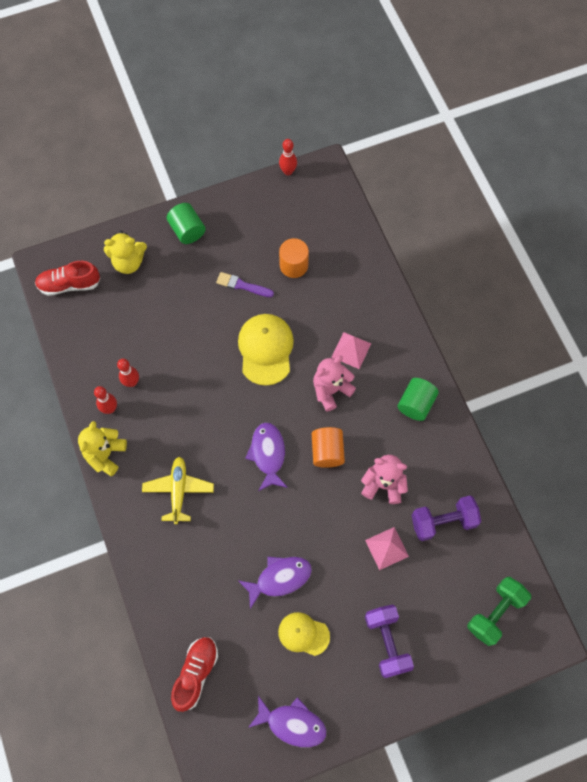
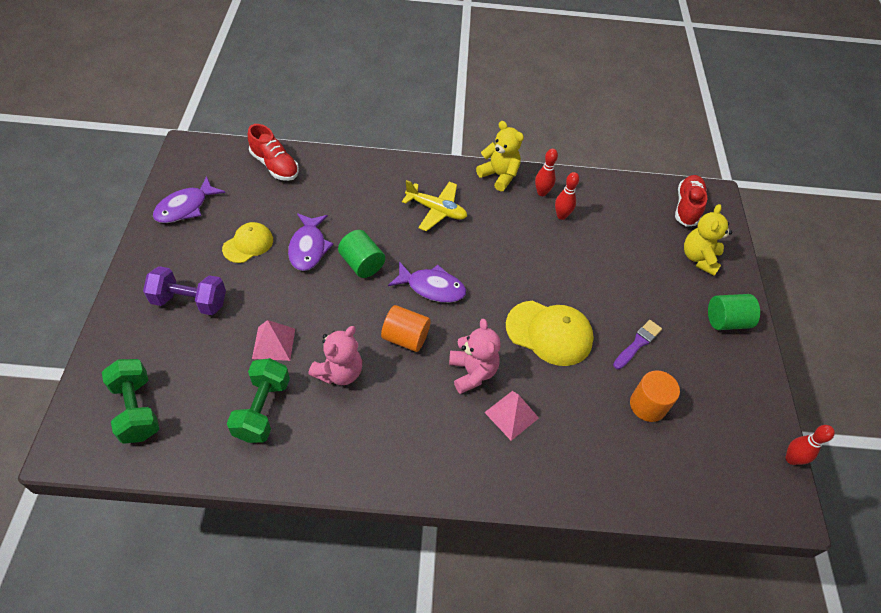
camera: 110 degrees right, 15 degrees down
(416, 404) = (410, 451): green cylinder -> green cylinder (362, 264)
(443, 522) = (262, 409): purple dumbbell -> green dumbbell

